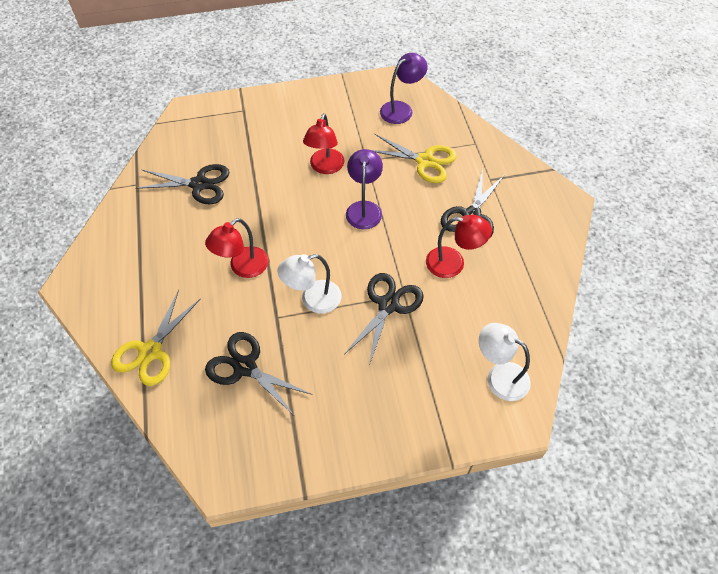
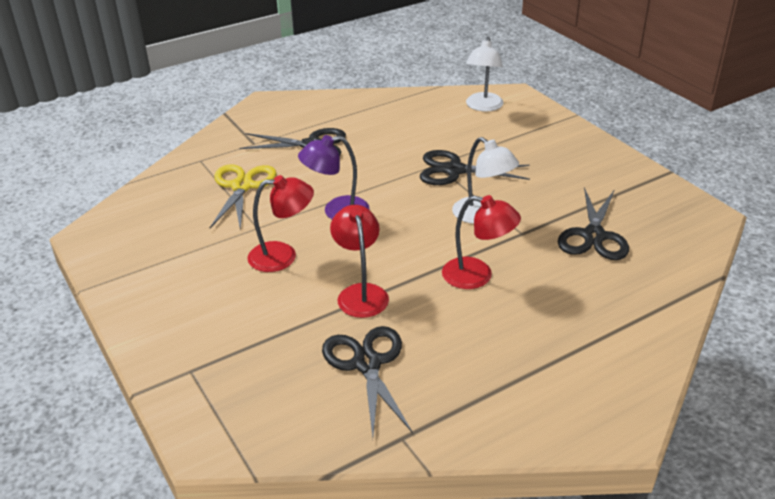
camera: 110 degrees left, 20 degrees down
(150, 351) = (638, 309): yellow scissors -> none
(401, 109) = (152, 220): purple lamp -> none
(453, 263) = (379, 145): red lamp -> red lamp (360, 293)

